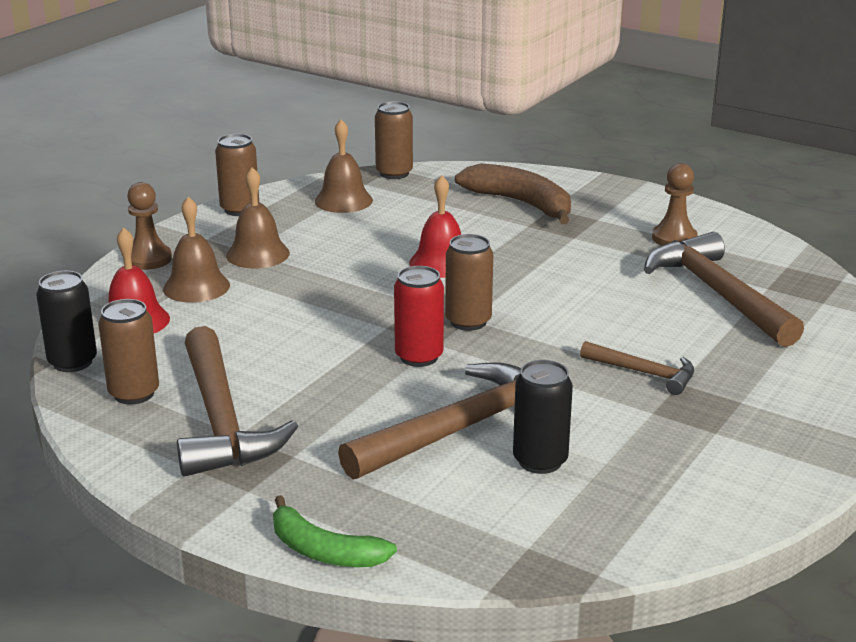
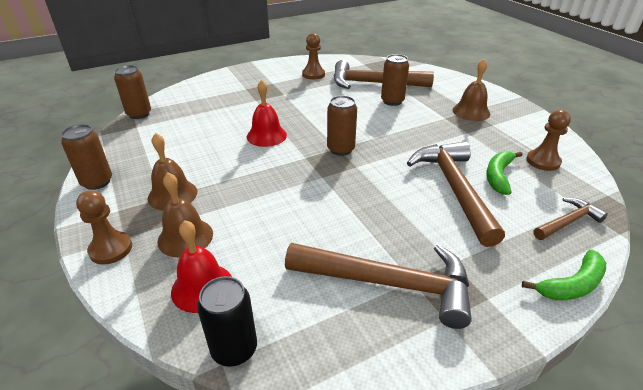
camera: 60 degrees left, 10 degrees up
(134, 393) = (317, 322): brown can -> brown can (392, 101)
(343, 200) = (147, 140): brown bell -> brown bell (471, 111)
(419, 357) = (366, 177): red can -> none
(521, 203) = (230, 94): brown banana -> none
(540, 461) = (498, 176): black can -> green banana
(638, 498) = (543, 161): none -> brown pawn
(644, 373) = (431, 122): brown hammer -> brown hammer (568, 222)

